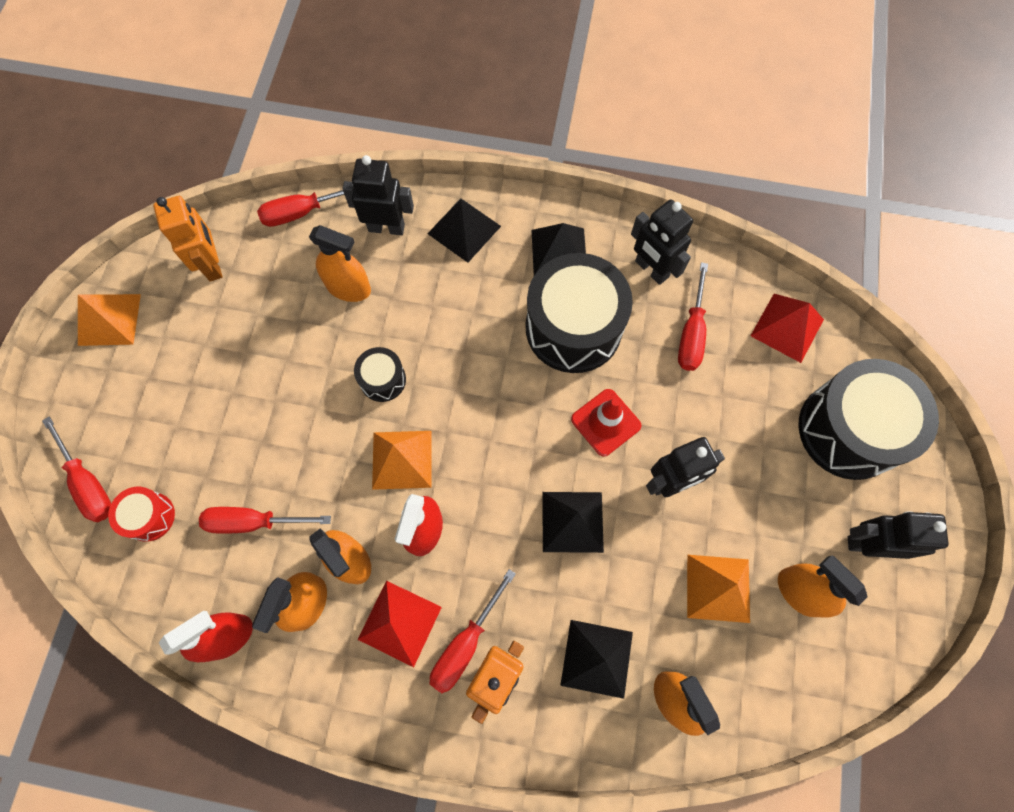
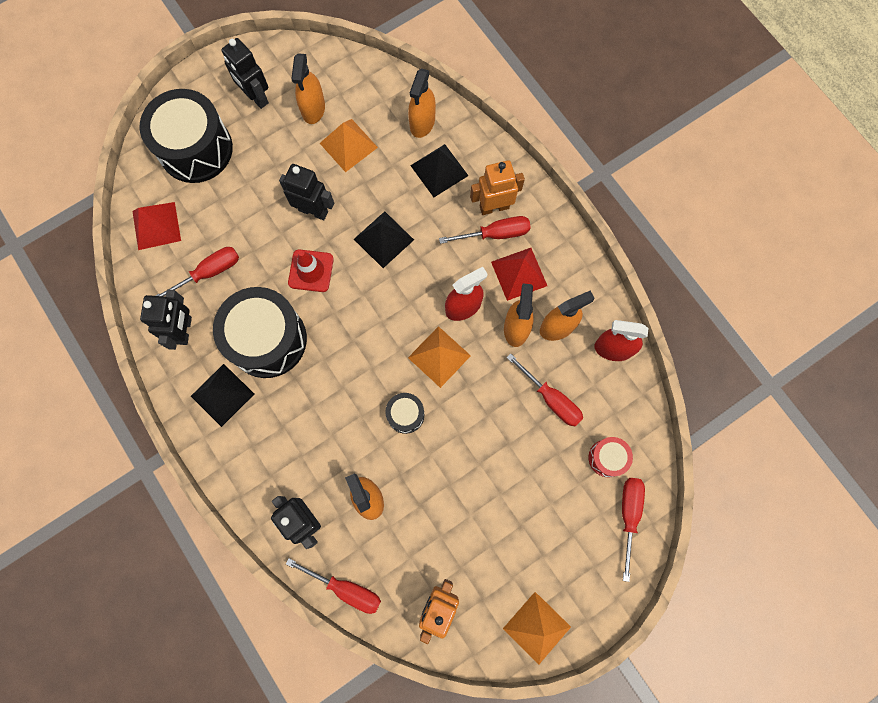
camera: 135 degrees left, 5 degrees up
(464, 230) = (260, 468): black pyramid -> none

